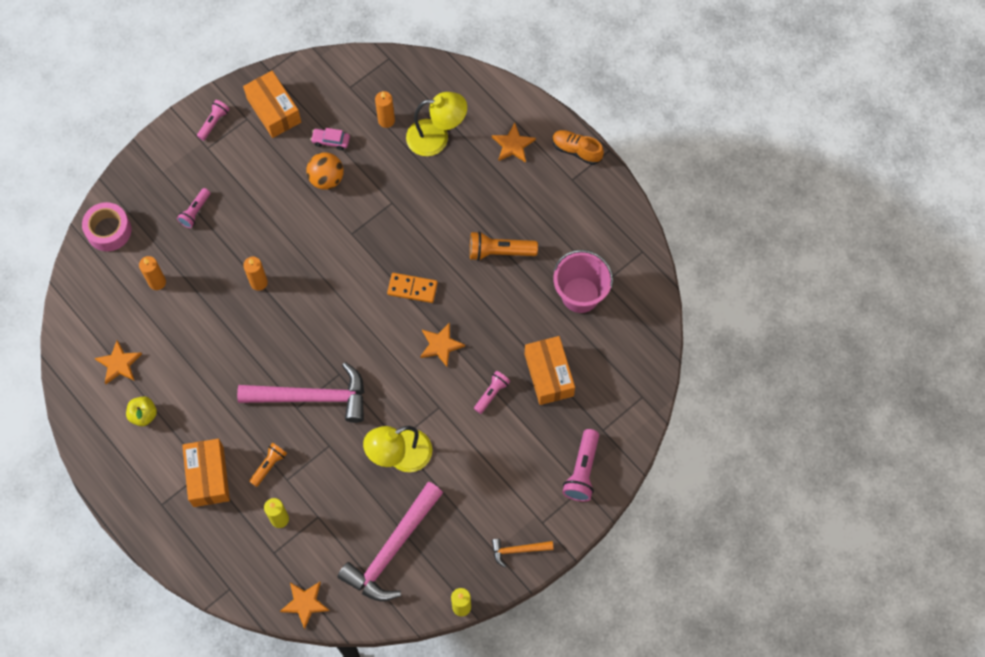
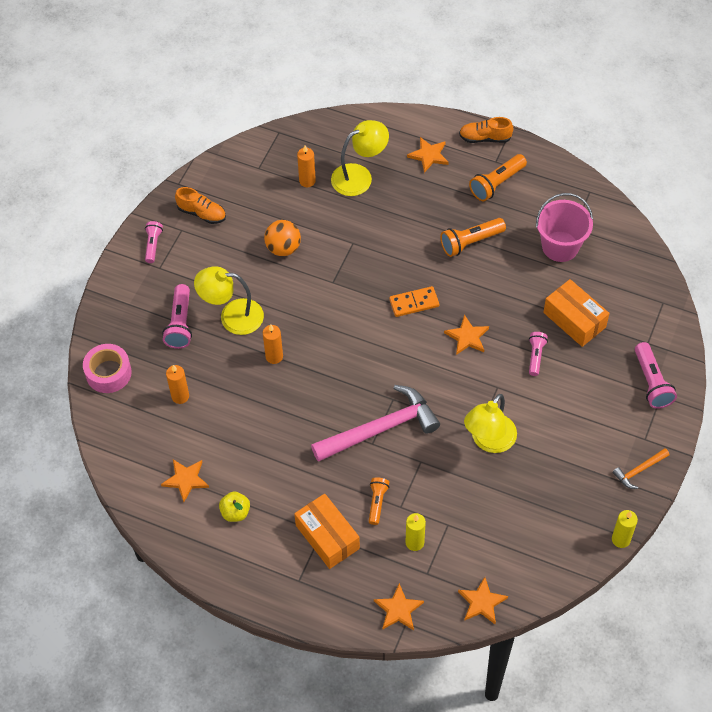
camera: 25 degrees left, 10 degrees down
(195, 212) = (180, 324): pink flashlight -> pink flashlight, size x1.57
(230, 573) = (398, 609): none -> orange star
(244, 226) = (232, 316): none -> yellow lamp
(274, 110) = (202, 213): orange box -> orange shoe
(331, 141) = (268, 217): pink car -> none
(392, 549) = (531, 521): pink hammer -> none
(559, 203) = (496, 184): none -> orange flashlight

